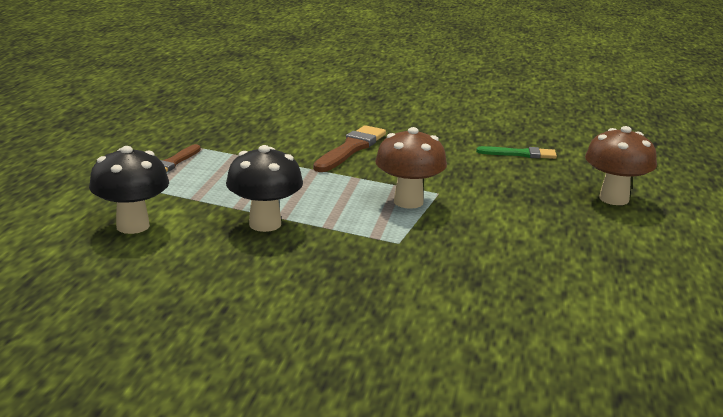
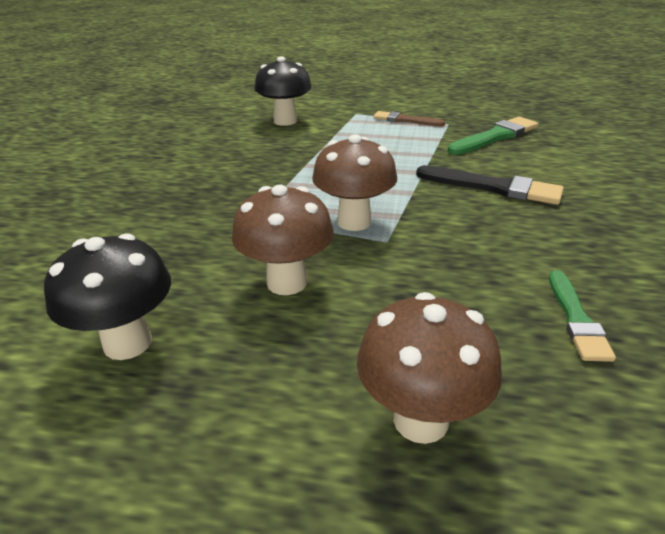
camera: 90 degrees right, 10 degrees up
(241, 133) = (495, 137): none -> green brush
(265, 224) = (291, 159): black mushroom -> black mushroom (127, 343)
(351, 149) = (493, 187): brown brush -> black brush
(501, 229) = (287, 282): none -> brown mushroom

